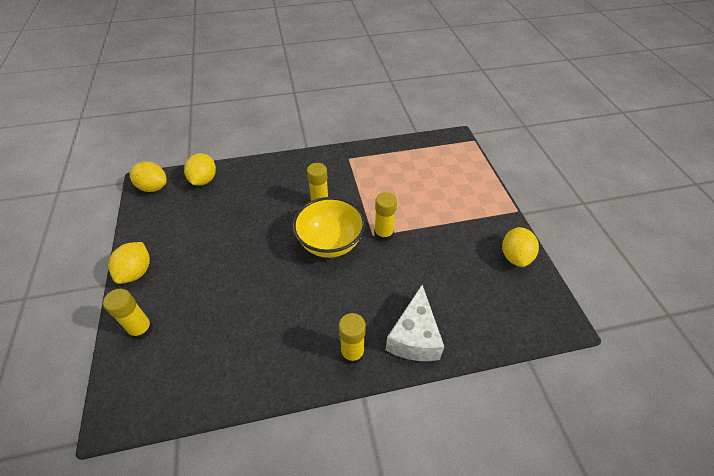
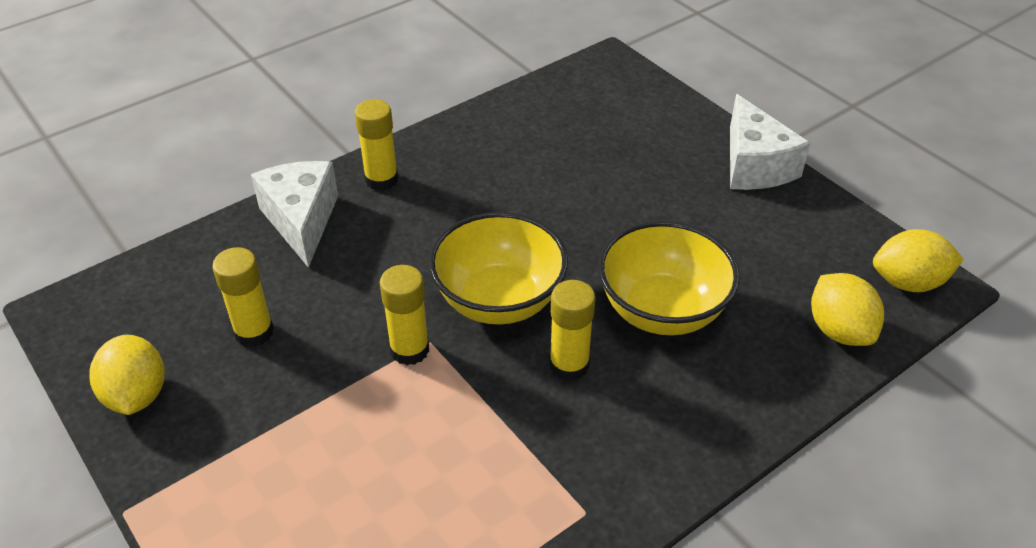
camera: 155 degrees right, 5 degrees down
(136, 272) = (754, 165): yellow lemon -> white cheese
(141, 329) = (668, 120): yellow glue stick -> yellow glue stick (254, 332)
(263, 212) = (662, 310): none -> yellow bowl

